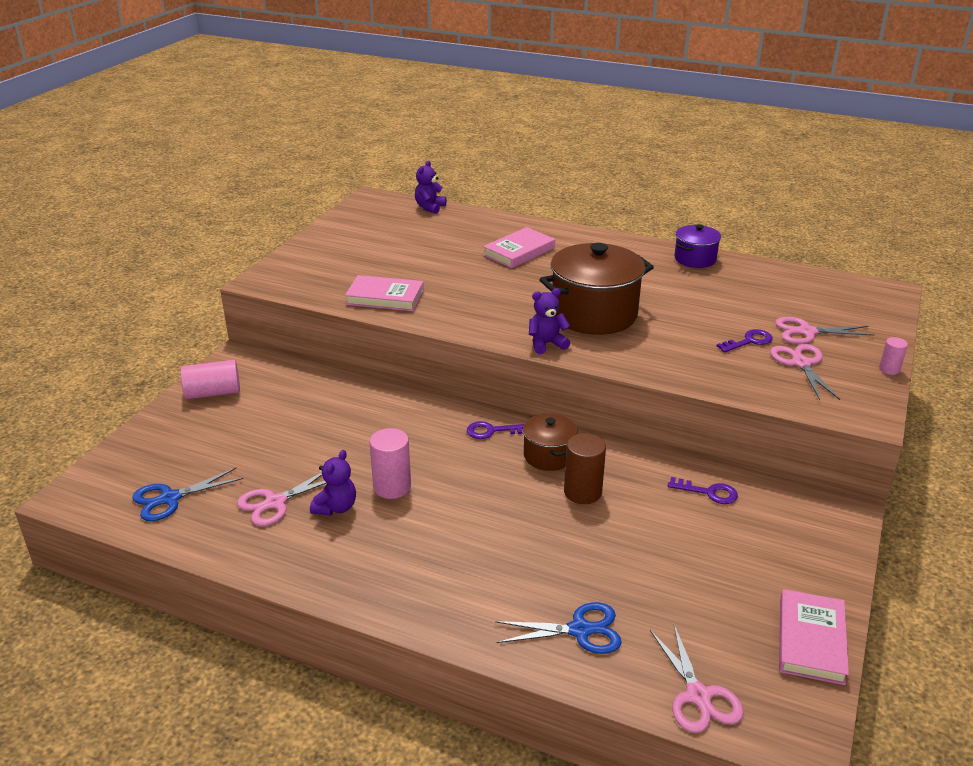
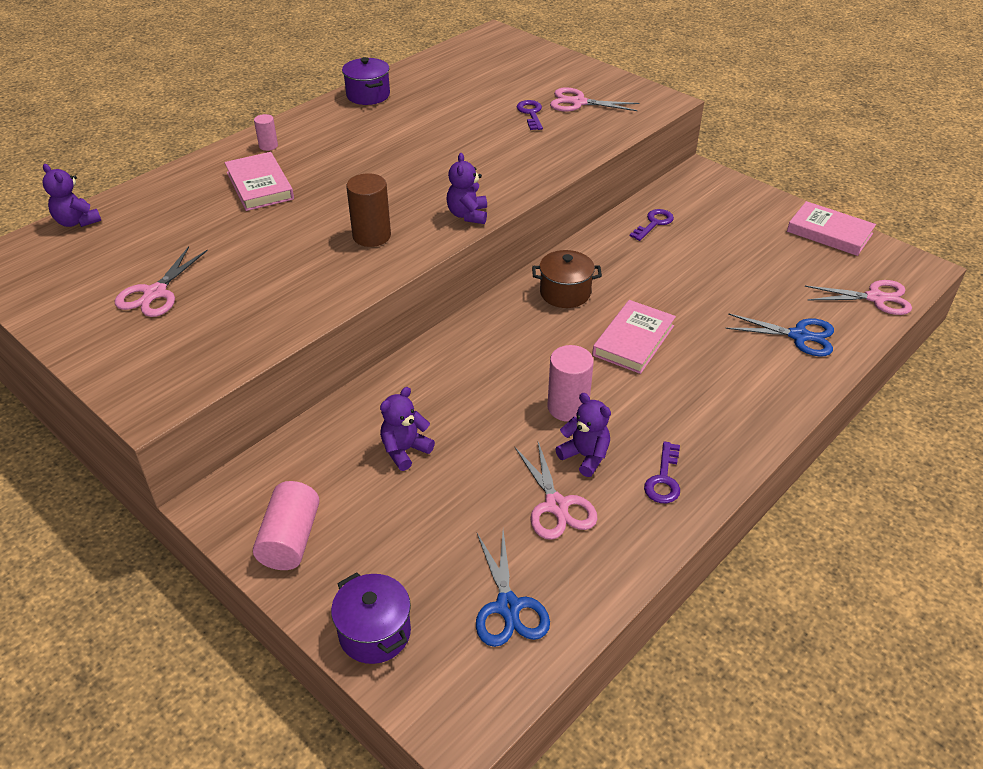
camera: 70 degrees left, 10 degrees up
(140, 446) = (375, 632): none -> purple pot
(310, 417) = (405, 450): none -> purple teddy bear
(385, 297) = (287, 301): pink book -> pink book (633, 340)
(492, 431) = (507, 318): purple key -> purple key (663, 479)
(580, 630) = (799, 336): blue scissors -> blue scissors turned 90 degrees clockwise
(582, 492) = (627, 287): brown cylinder -> brown cylinder (371, 236)
(594, 314) = (430, 175): brown pot -> none
(807, 332) = (533, 85): pink scissors -> pink scissors (155, 293)
(889, 369) = (606, 72): pink cylinder -> pink cylinder (268, 146)

